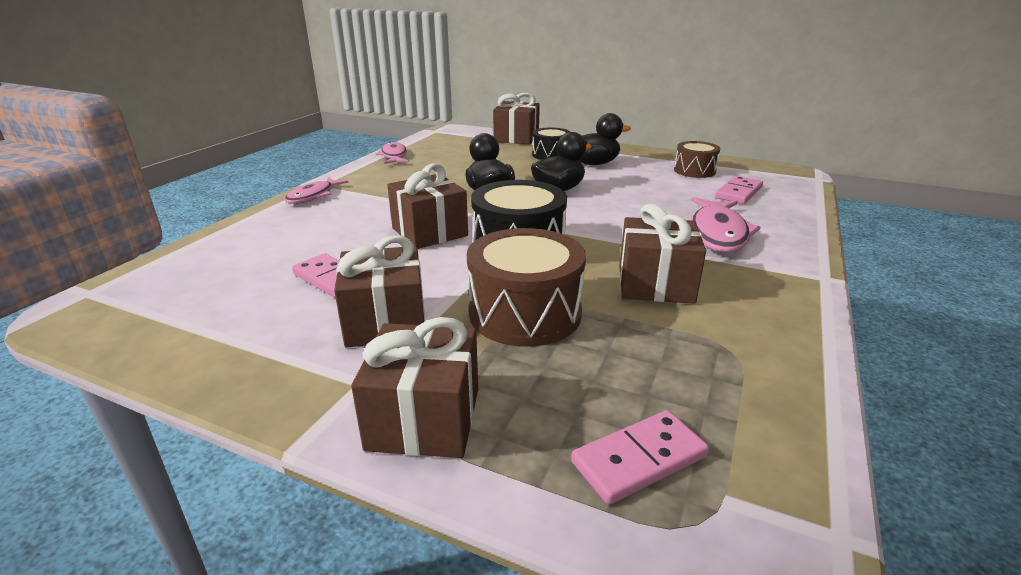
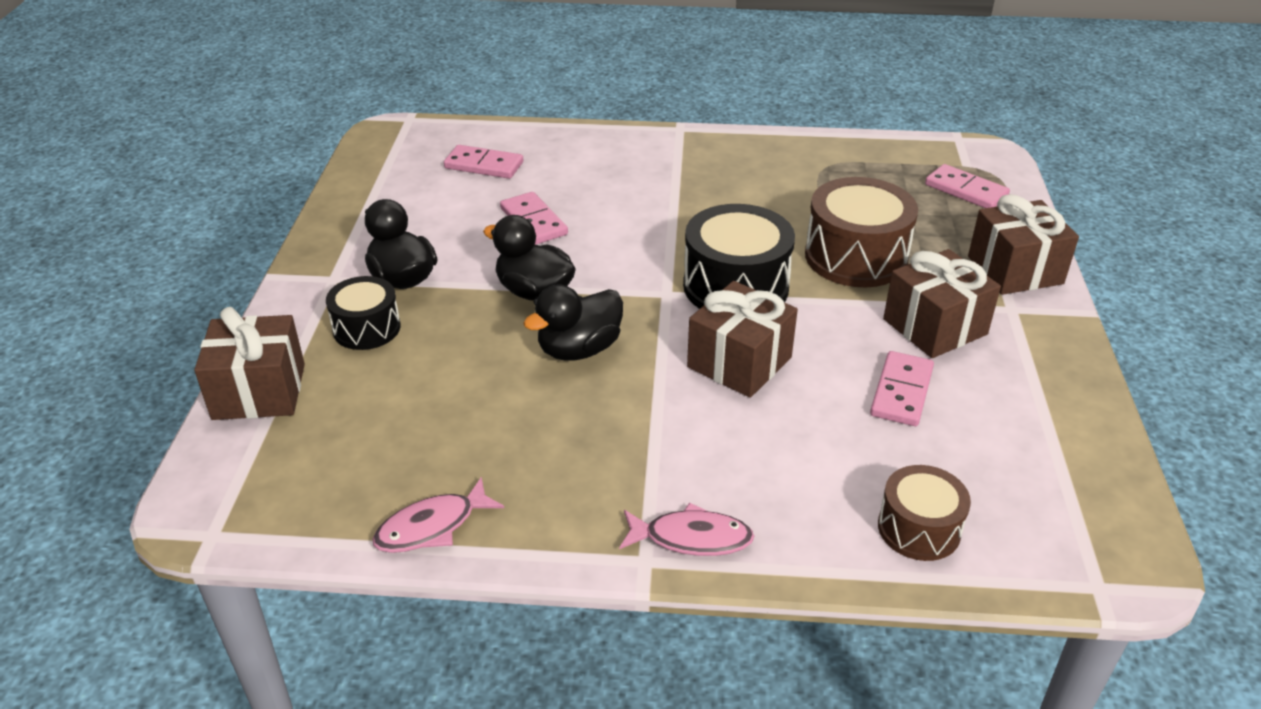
camera: 110 degrees left, 10 degrees up
(648, 198) = (534, 221): none -> pink domino
(655, 284) = (752, 201): brown gift -> none
(694, 171) = (408, 196): brown drum -> brown drum (919, 528)
(718, 233) = (616, 175): pink fish -> none

